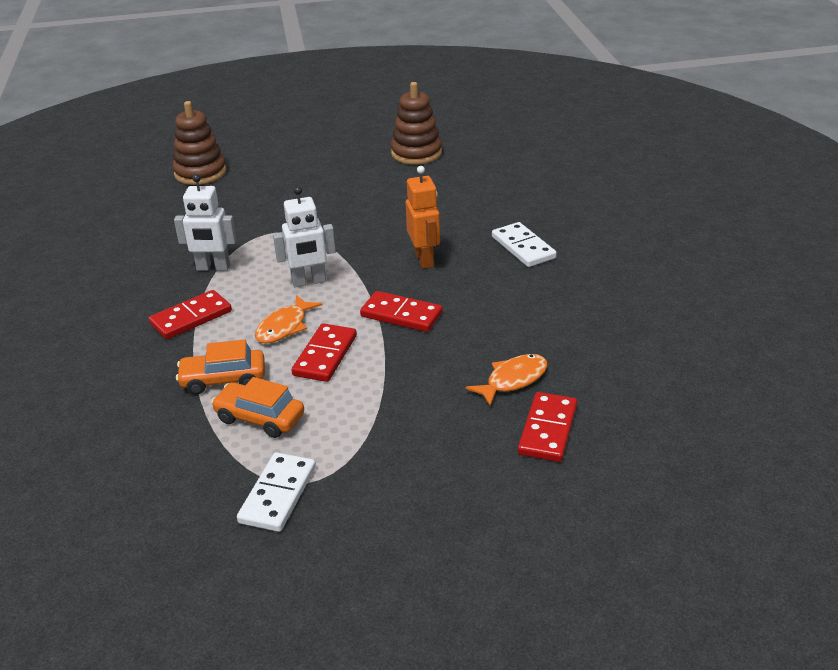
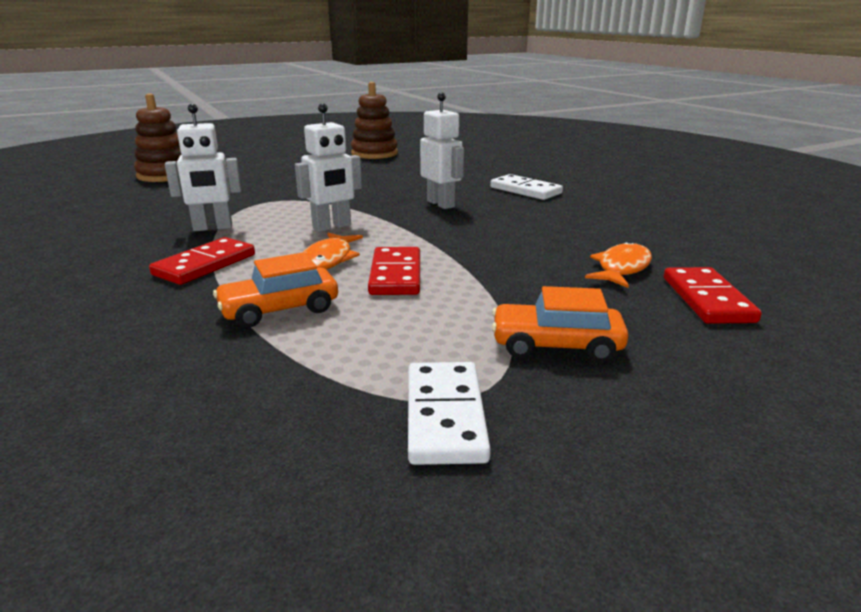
camera: 20 degrees left, 10 degrees down
(260, 418) = (355, 338): orange car -> orange car (556, 345)
(401, 315) = (453, 238): red domino -> none
(424, 259) = (441, 204): orange robot -> white robot

